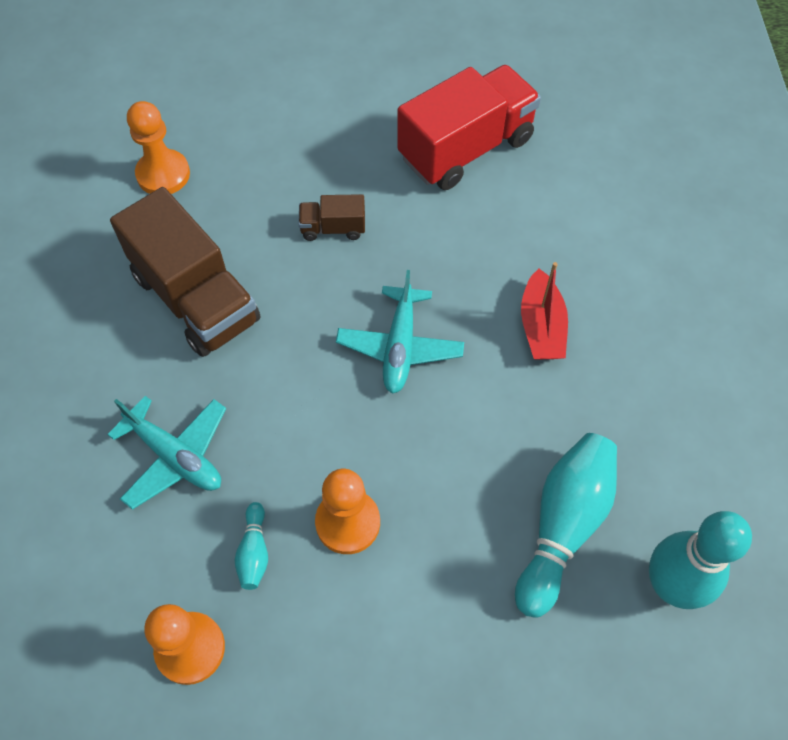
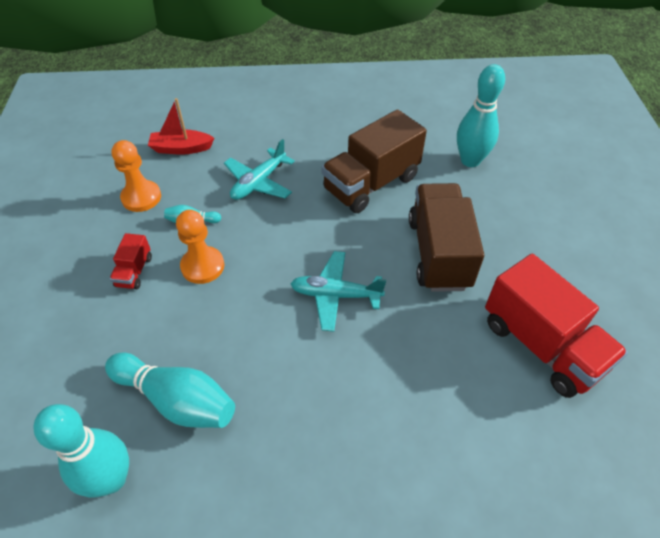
camera: 90 degrees right, 10 degrees down
(163, 174) = (470, 160): orange pawn -> turquoise bowling pin
(333, 228) = (438, 253): brown truck -> brown truck, size x2.19
(355, 625) = (134, 271): none -> red truck
(541, 327) = (356, 396): red boat -> red boat (181, 148)

